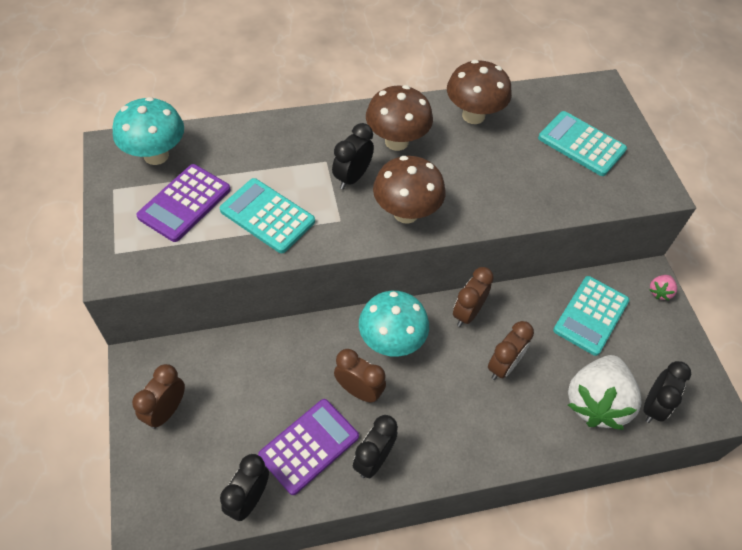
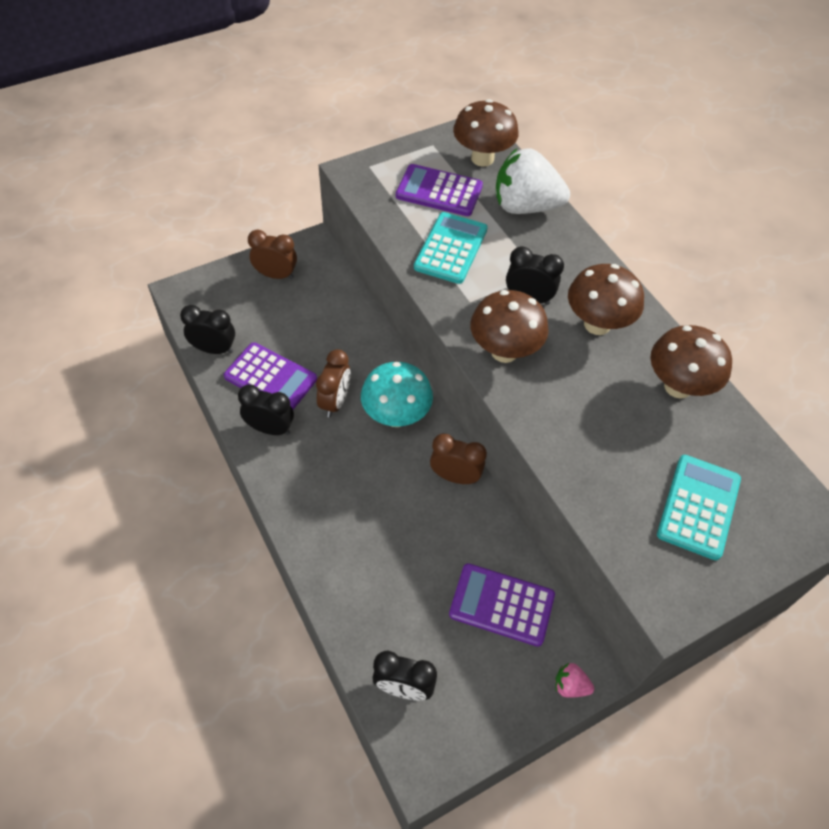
camera: 75 degrees right, 0 degrees up
(156, 155) = (482, 158): turquoise mushroom -> brown mushroom
(503, 366) = (403, 521): brown clock -> none
(591, 315) = (501, 605): turquoise calculator -> purple calculator
(595, 402) = (389, 622): white strawberry -> white strawberry (525, 206)

